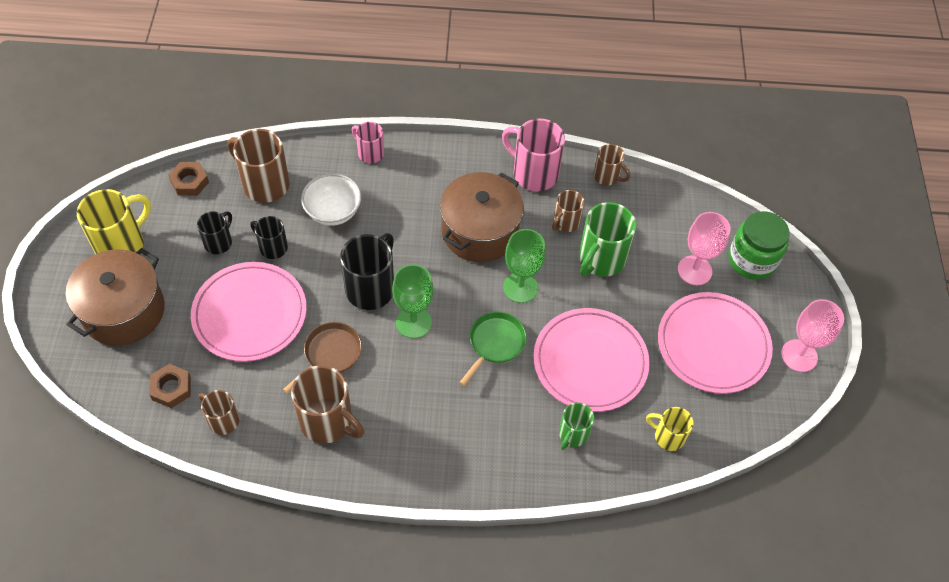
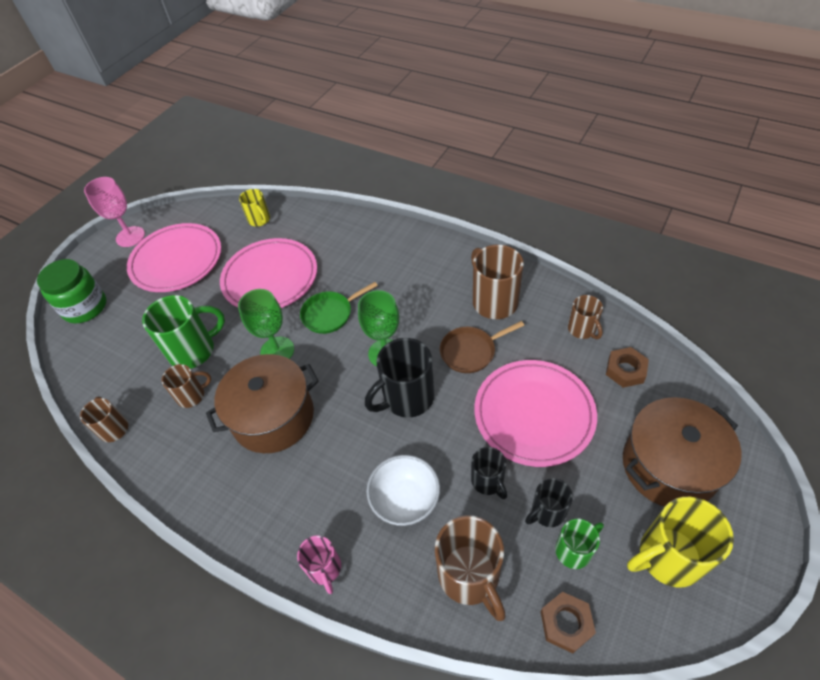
camera: 145 degrees left, 5 degrees down
(533, 173) = (175, 461): pink mug -> none
(572, 434) = (319, 239): green mug -> green mug (574, 550)
(694, 270) = (133, 315): pink goblet -> none

